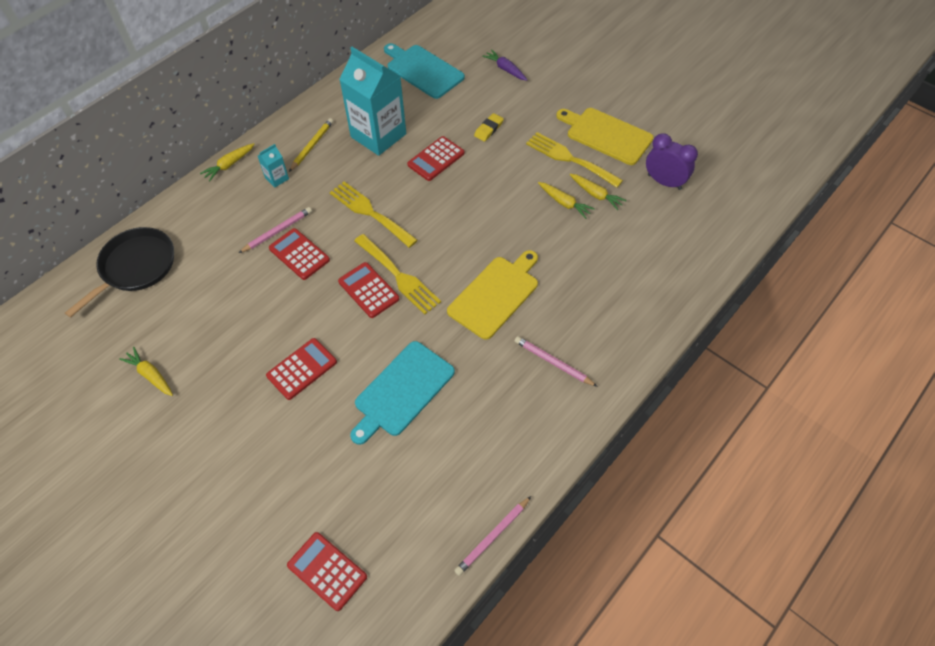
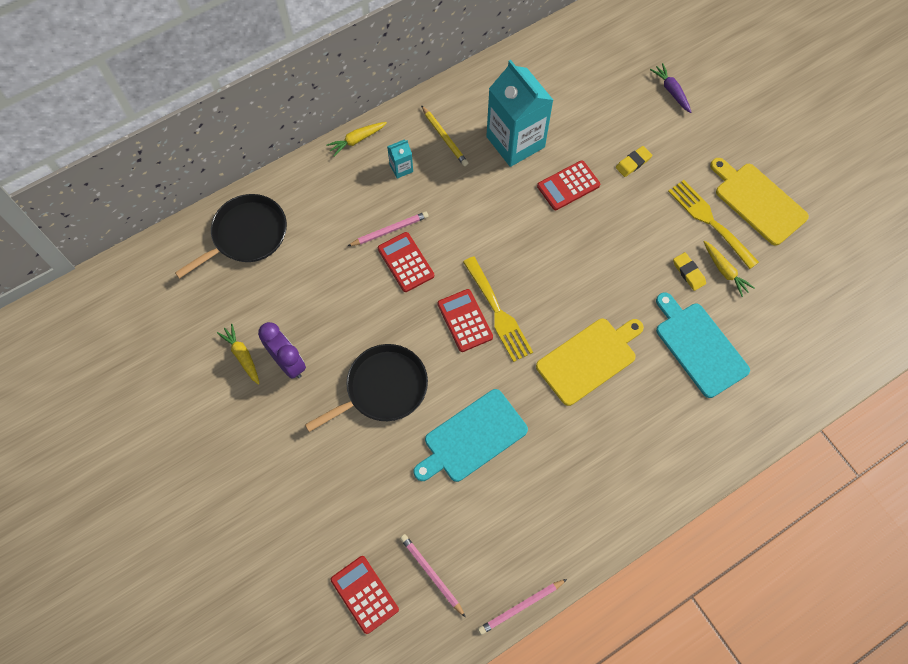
camera: 15 degrees right, 10 degrees up
(302, 369) = (383, 388): red calculator -> black pan
(312, 146) = (444, 137): yellow pencil -> yellow pencil turned 105 degrees clockwise
(370, 212) = (486, 232): yellow fork -> none
(423, 70) = (581, 71): turquoise cutting board -> turquoise cutting board (699, 346)
(553, 362) = (626, 448): pink pencil -> pink pencil (431, 574)
(564, 203) = (688, 272): yellow carrot -> yellow eraser
(664, 182) = (803, 275): purple clock -> purple clock (288, 362)

